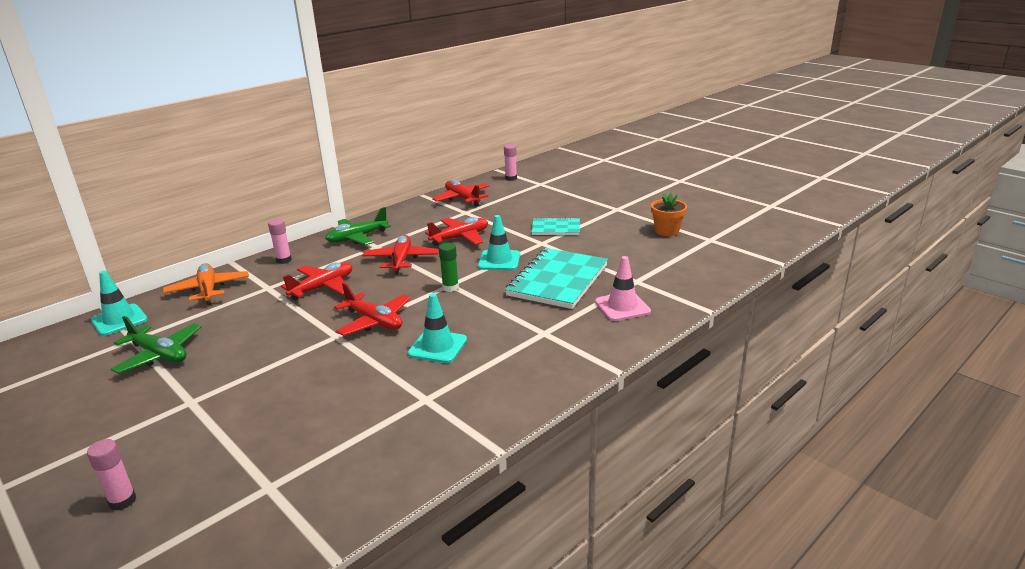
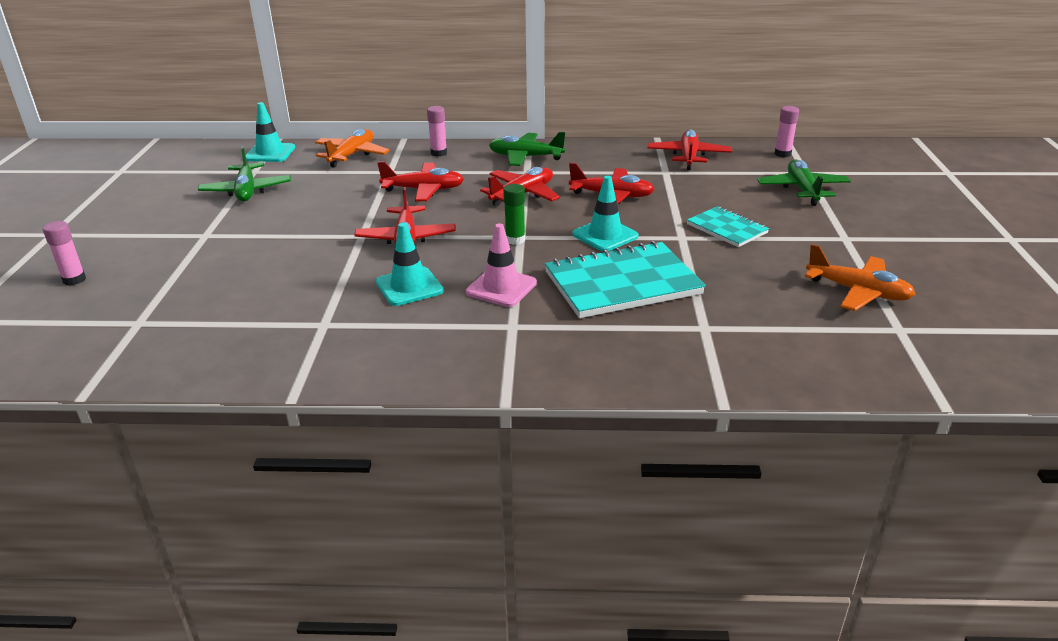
camera: 45 degrees right, 5 degrees up
(555, 193) = (802, 190): none -> green plane
(622, 307) = (634, 345): pink traffic cone -> pink traffic cone (501, 288)
(667, 231) = (858, 292): orange flower pot -> orange plane

